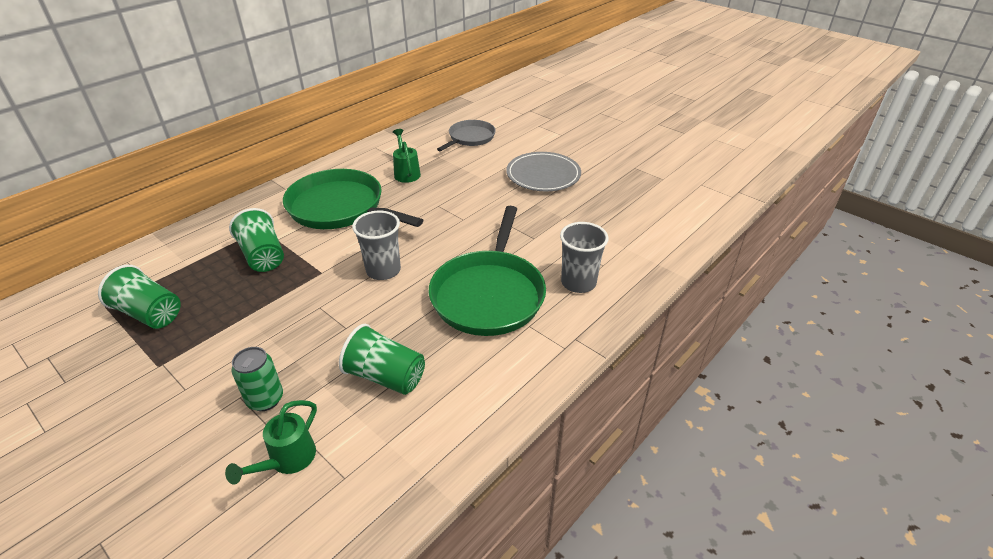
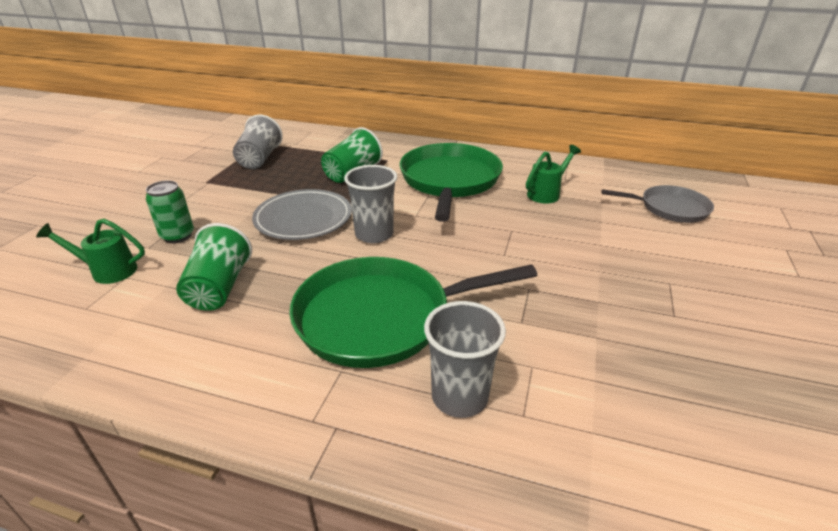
camera: 65 degrees right, 5 degrees down
(149, 313) = (259, 159): green cup -> grey cup
(543, 175) = (673, 288): grey plate -> grey plate (303, 218)

